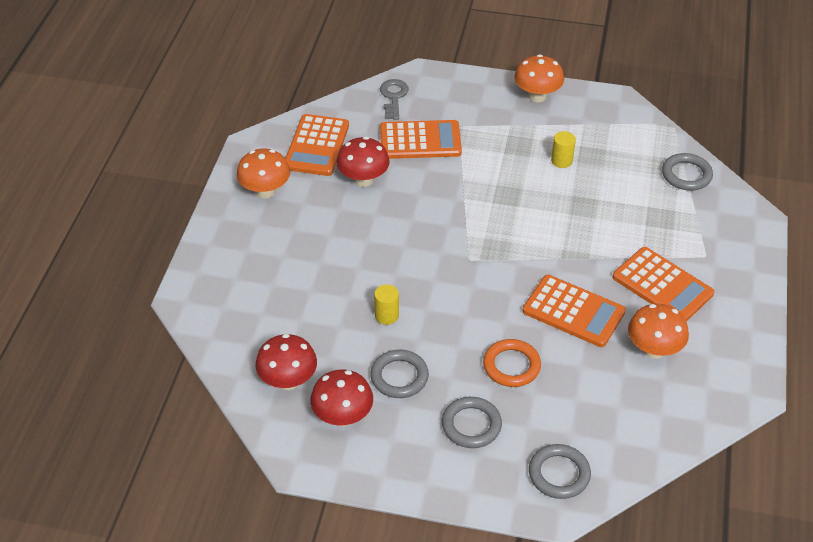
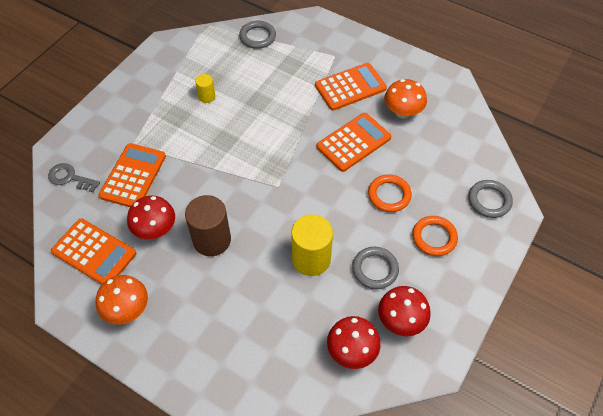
camera: 70 degrees left, 10 degrees up
(372, 226) = (212, 240): none -> brown cylinder
(386, 315) = (311, 259): yellow cylinder -> yellow cylinder, size x1.95
(471, 425) = (434, 237): grey ring -> orange ring
(537, 96) = (130, 86): orange mushroom -> none

